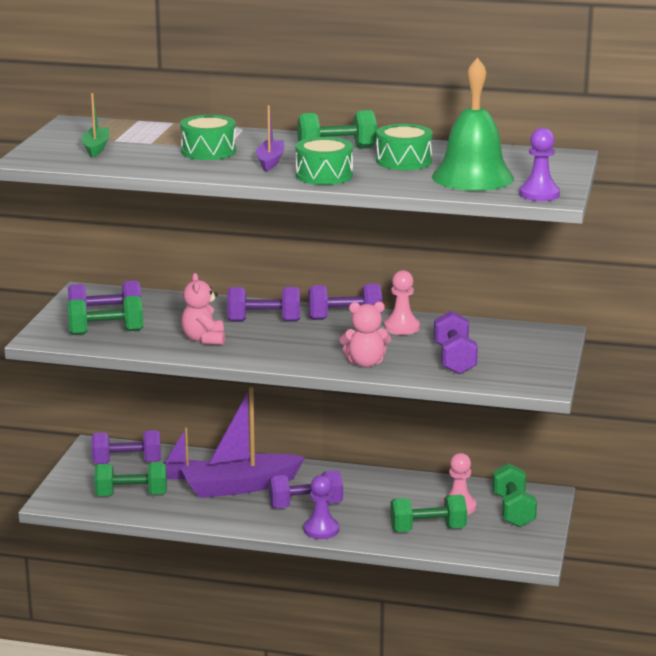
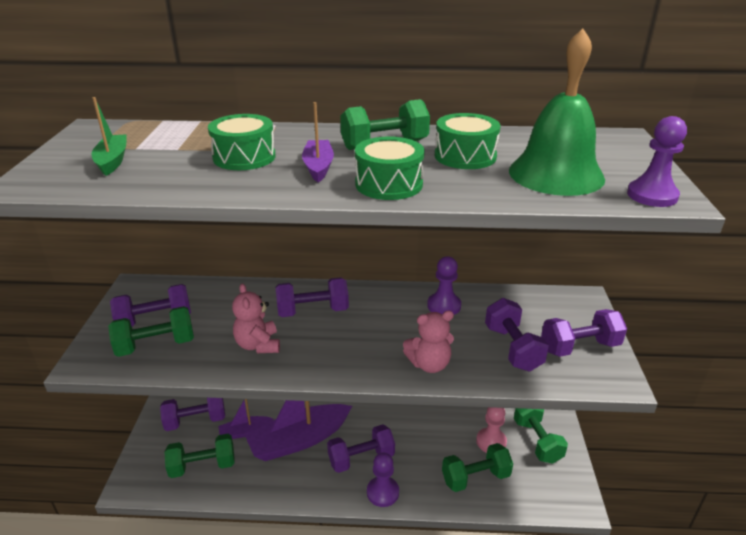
camera: 10 degrees left, 10 degrees up
(344, 318) = (387, 299): purple dumbbell -> purple dumbbell (579, 347)
(401, 327) = (444, 306): pink pawn -> purple pawn

